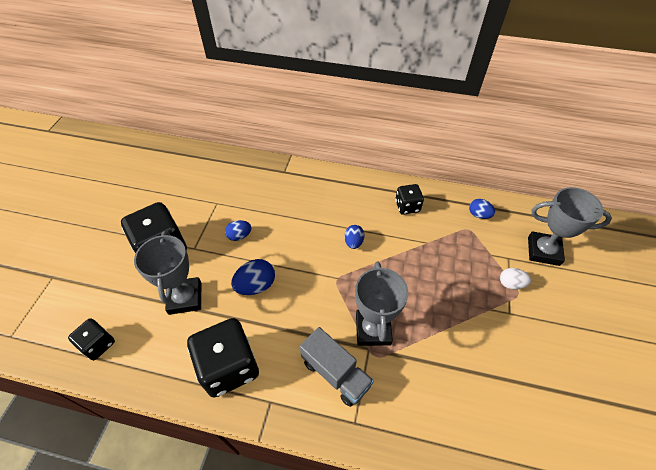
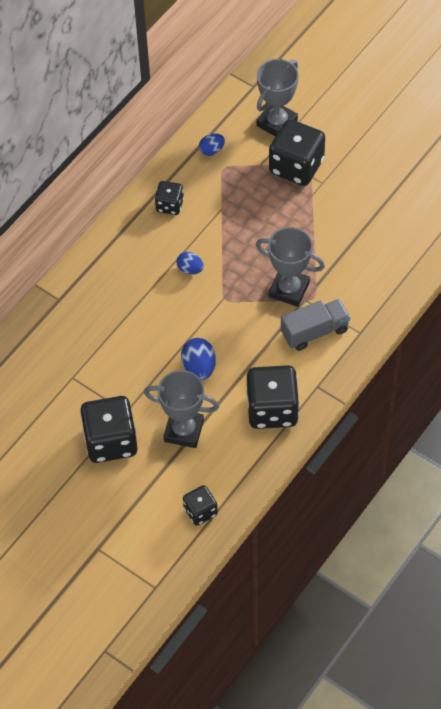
camera: 65 degrees left, 5 degrees up
(239, 236) = (130, 366): blue egg -> none
(511, 284) = (296, 166): white egg -> black dice

